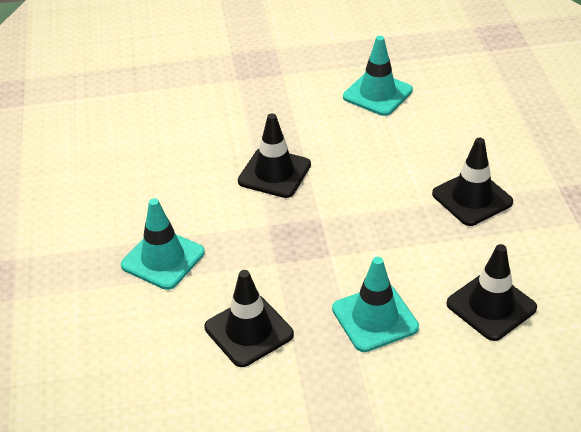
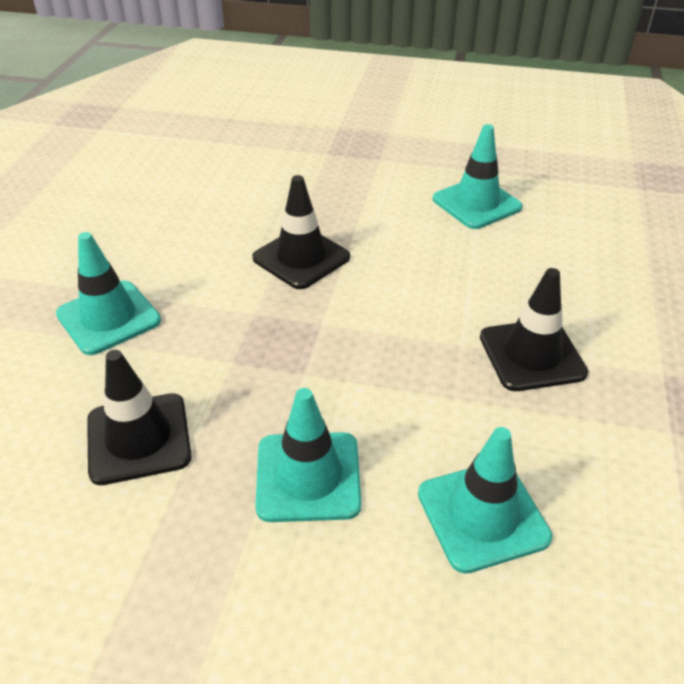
camera: 20 degrees right, 0 degrees up
(491, 306) = (482, 515): black traffic cone -> turquoise traffic cone

